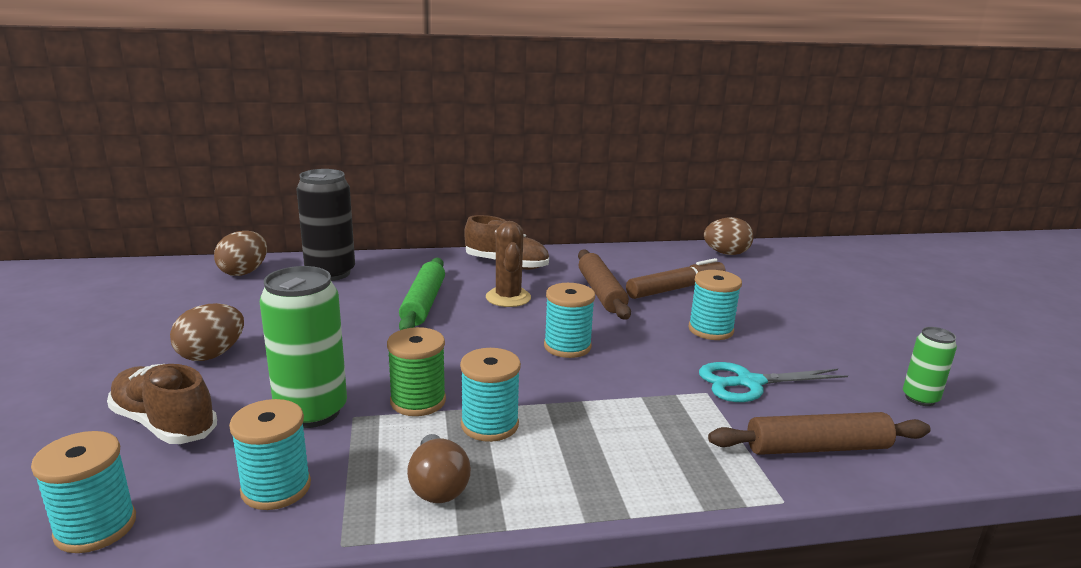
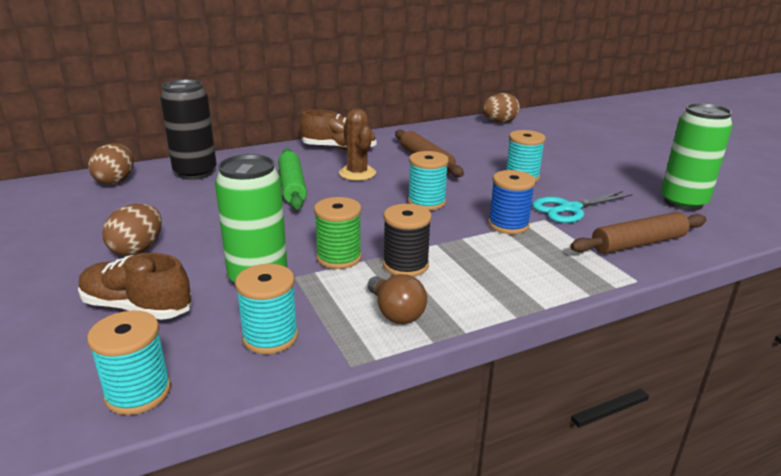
camera: 15 degrees left, 5 degrees up
(489, 425) = (405, 265): turquoise spool -> black spool
(652, 392) = (508, 225): none -> blue spool
(676, 289) = (479, 151): brown marker -> none
(920, 398) = (683, 202): green can -> green can, size x1.83

